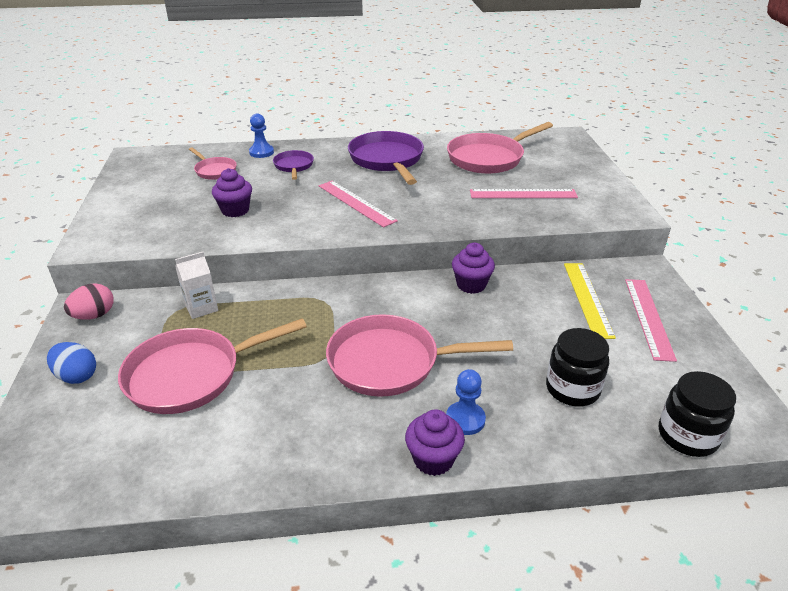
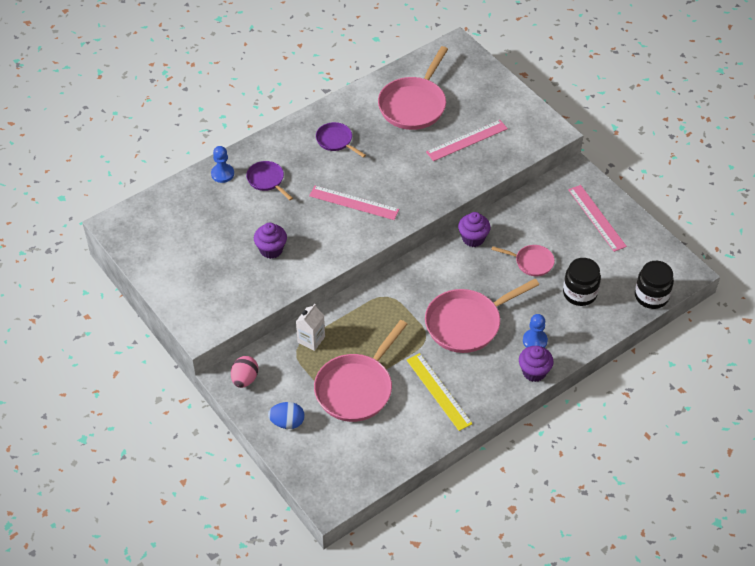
camera: 30 degrees left, 15 degrees up
(214, 170) = (207, 213): pink pan -> pink pan (531, 262)
(387, 160) = (336, 141): purple pan -> purple pan, size x0.53
(587, 298) = (553, 217): yellow ruler -> yellow ruler (439, 391)

